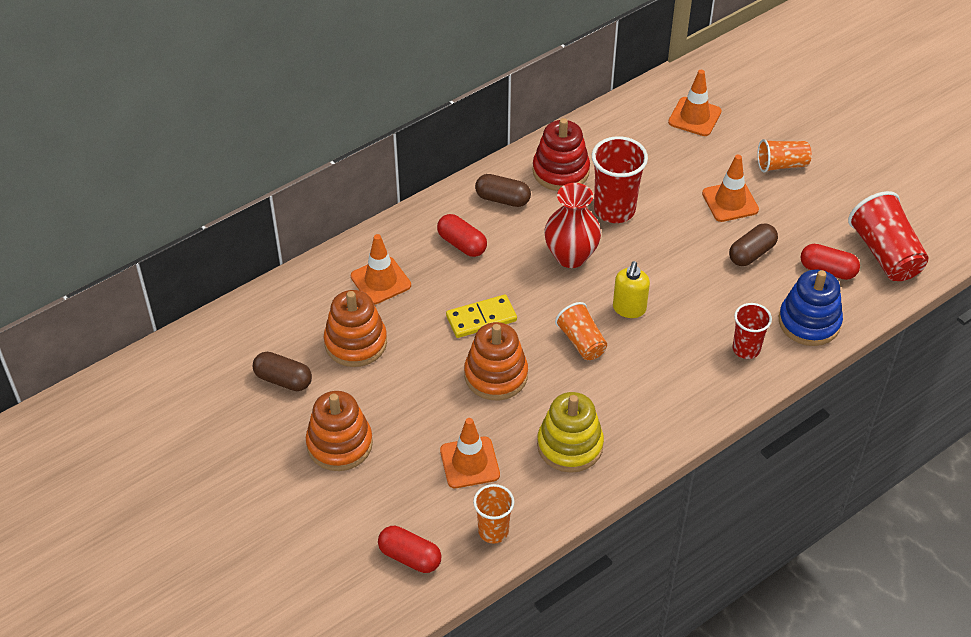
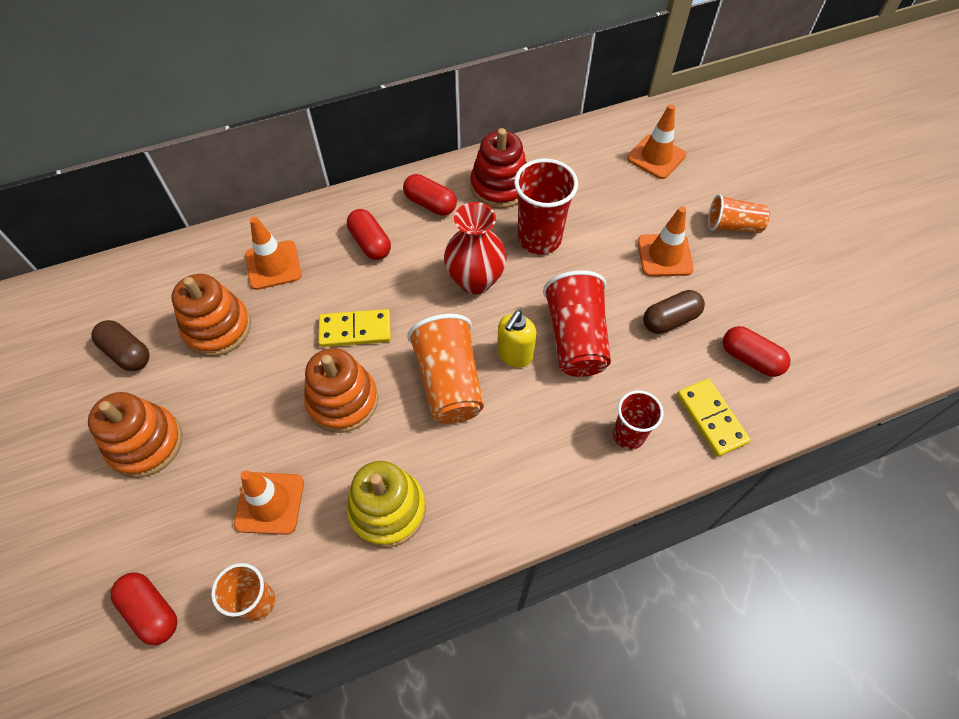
camera: 15 degrees right, 10 degrees up
(502, 199) = (430, 204): brown capsule -> red capsule
(581, 341) = (449, 382): orange cup -> orange cup, size x1.60
(809, 322) = (711, 418): blue stacking toy -> yellow domino
(885, 253) = (822, 353): red cup -> red cup (576, 338)

